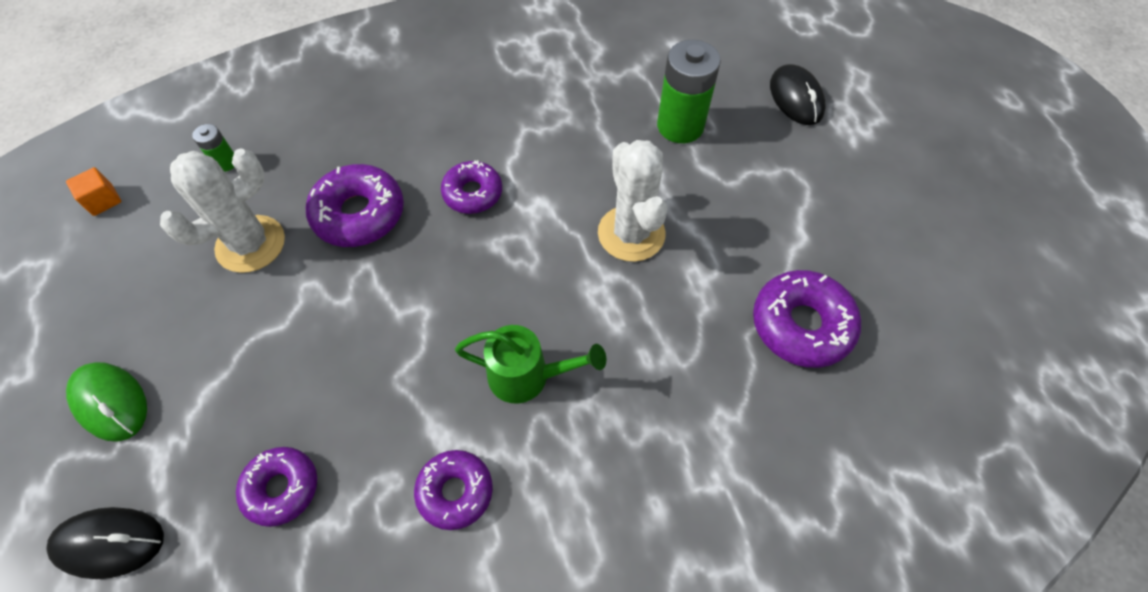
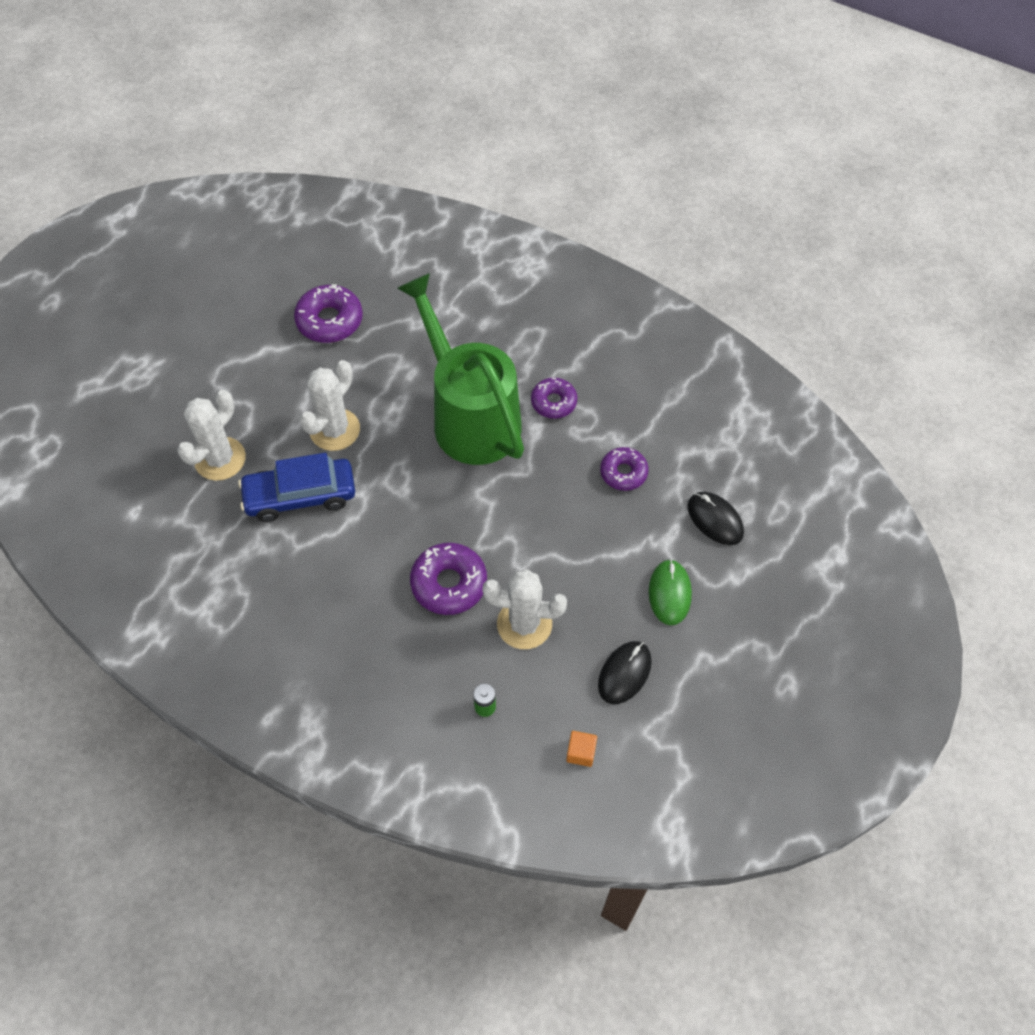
camera: 130 degrees left, 0 degrees up
(473, 193) = (377, 533): purple donut -> none
(528, 376) = (470, 416): green watering can -> green watering can, size x2.19
(576, 160) = (300, 496): none -> blue car
(680, 126) = (220, 459): green battery -> white cactus
(796, 98) = (139, 411): black mouse -> black mouse (624, 673)

